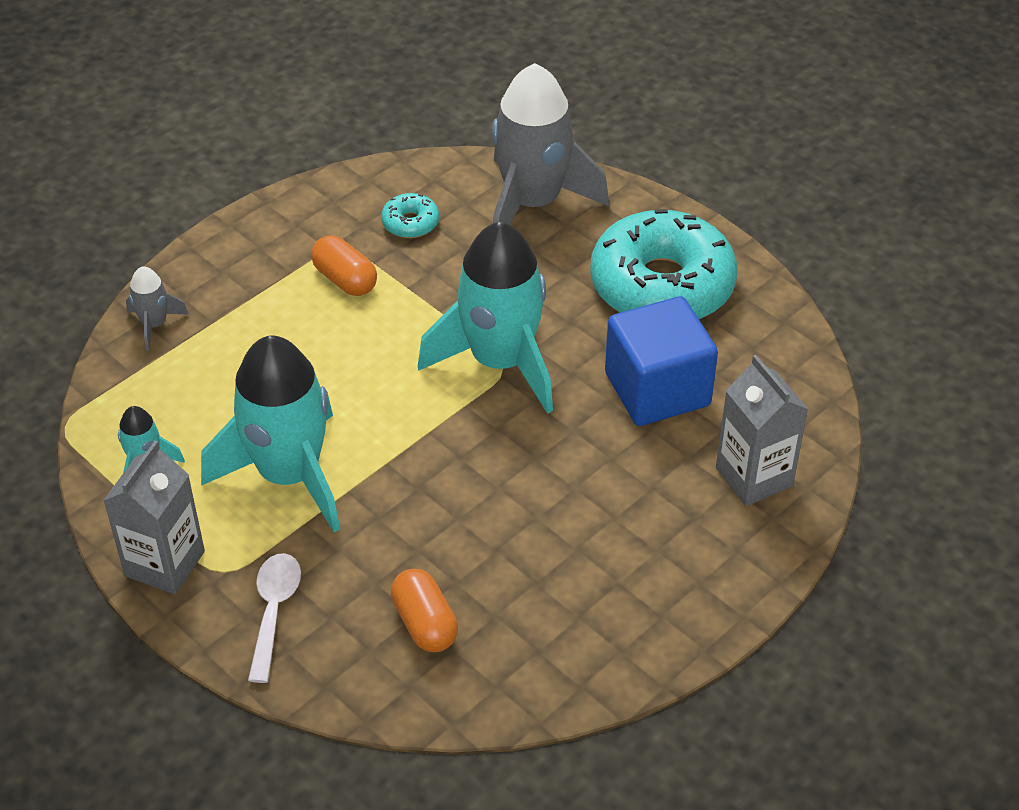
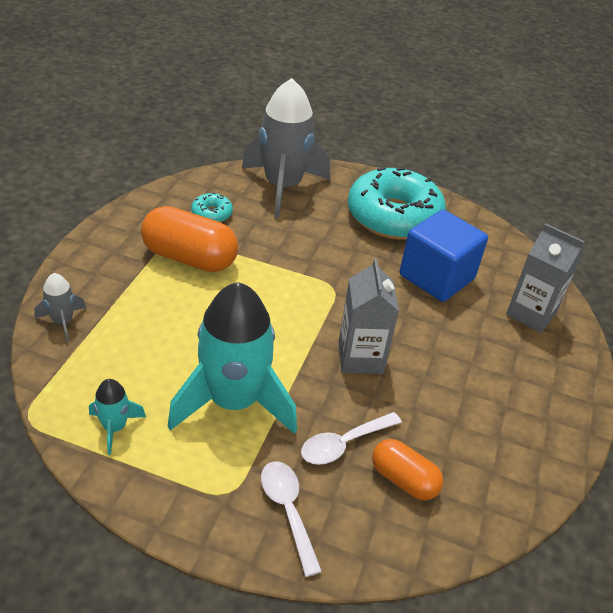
camera: 30 degrees left, 5 degrees down
(165, 563) = (176, 503): grey carton -> grey carton (360, 358)
(345, 280) = (189, 258): orange capsule -> orange capsule, size x1.69
(383, 562) = (343, 444): none -> white spoon
(500, 361) = (329, 284): turquoise rocket -> none

